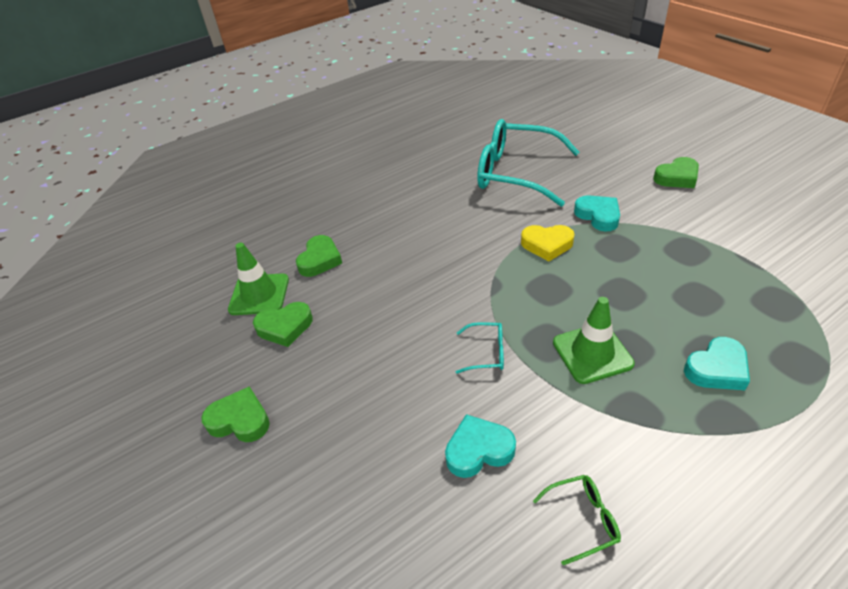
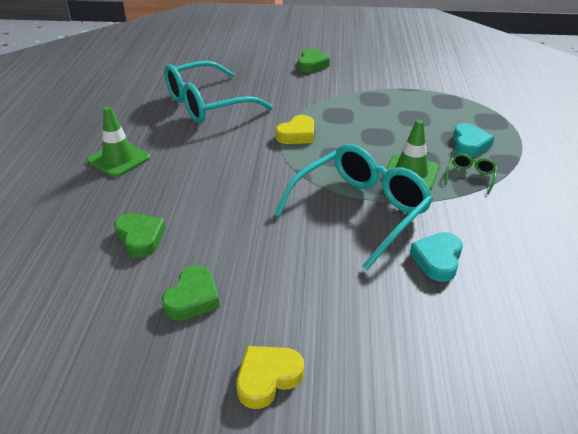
camera: 55 degrees left, 5 degrees down
(240, 420) = (267, 378): green heart -> yellow heart
(259, 294) = (125, 295): green traffic cone -> green traffic cone (119, 159)
(486, 353) = (359, 211): turquoise glasses -> turquoise glasses, size x2.49
(582, 520) = (526, 248): green glasses -> green glasses (470, 177)
(598, 216) = (301, 104): turquoise heart -> none

